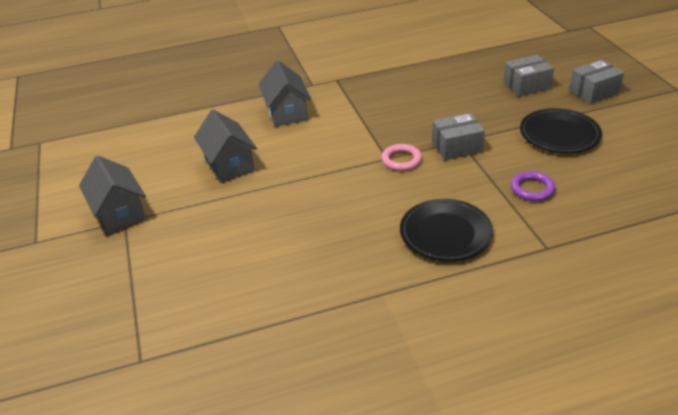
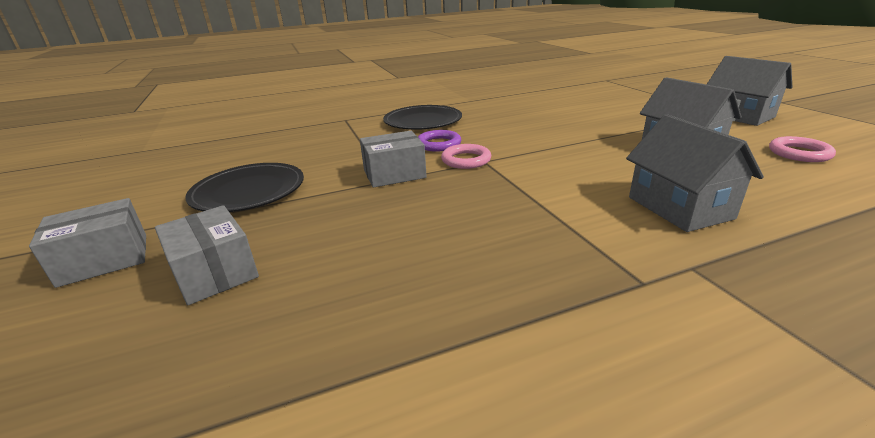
camera: 175 degrees right, 10 degrees down
(158, 154) = (799, 153): none -> pink ring
(526, 85) = (214, 272): grey box -> grey box turned 75 degrees clockwise
(532, 189) = (330, 146): purple ring -> purple ring (438, 144)

